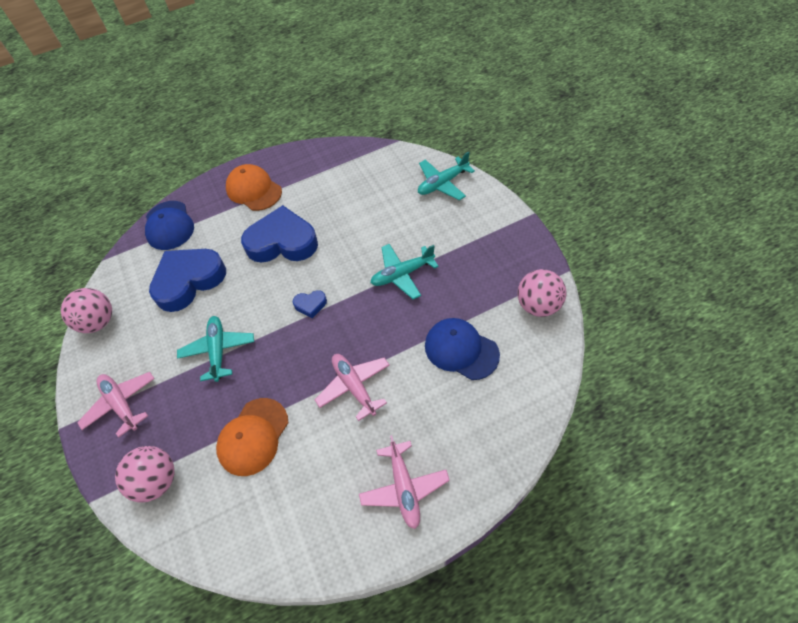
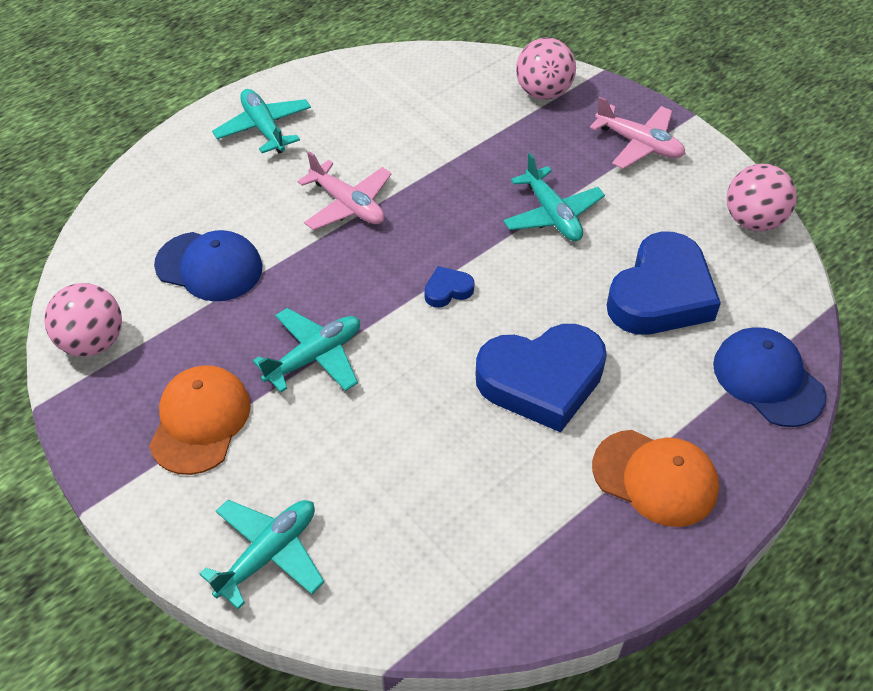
camera: 160 degrees right, 5 degrees down
(253, 436) = (455, 141): orange cap -> orange cap (200, 421)
(404, 488) = (264, 128): pink plane -> turquoise plane

